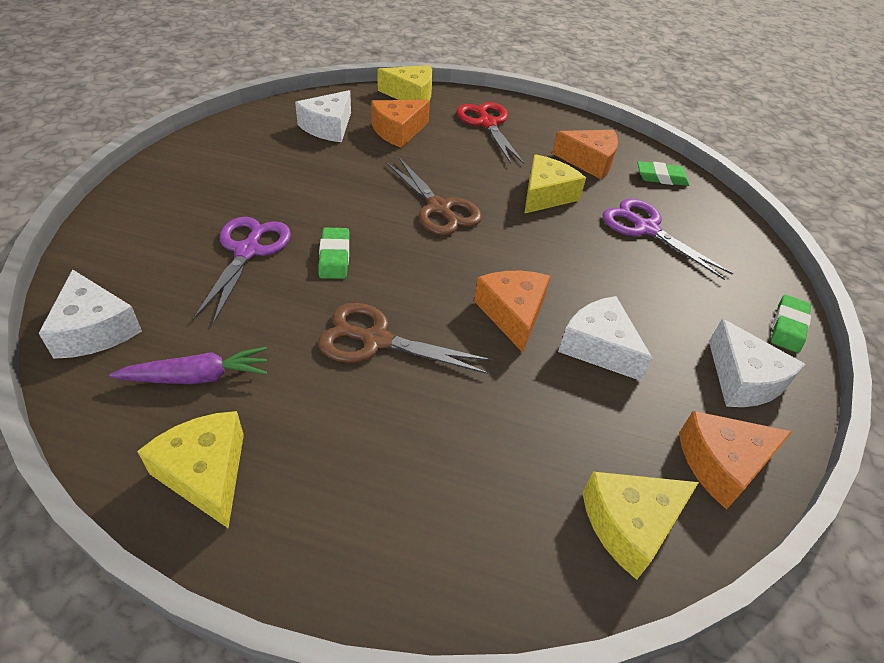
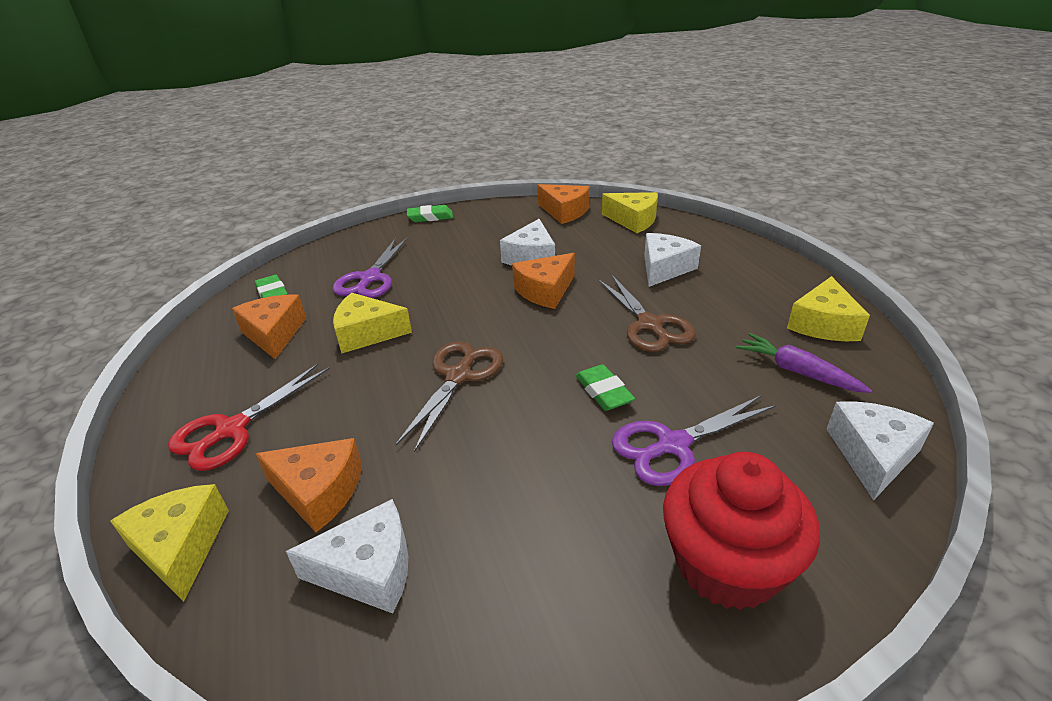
camera: 120 degrees left, 10 degrees down
(163, 212) = (726, 564): none -> red cupcake
(334, 257) = (603, 392): green eraser -> green eraser turned 75 degrees counterclockwise
(743, 380) = (496, 219): white cheese -> white cheese (664, 268)

